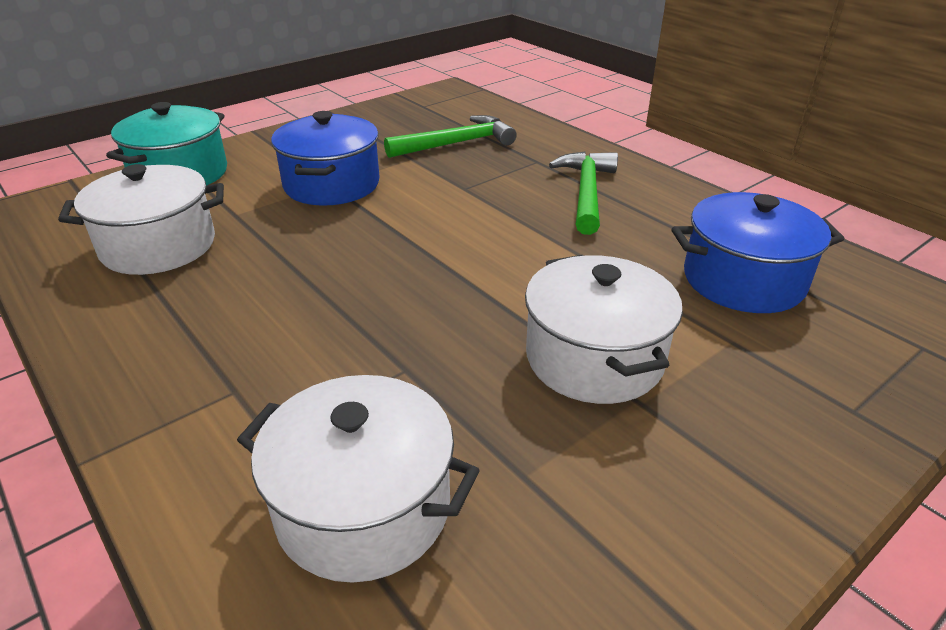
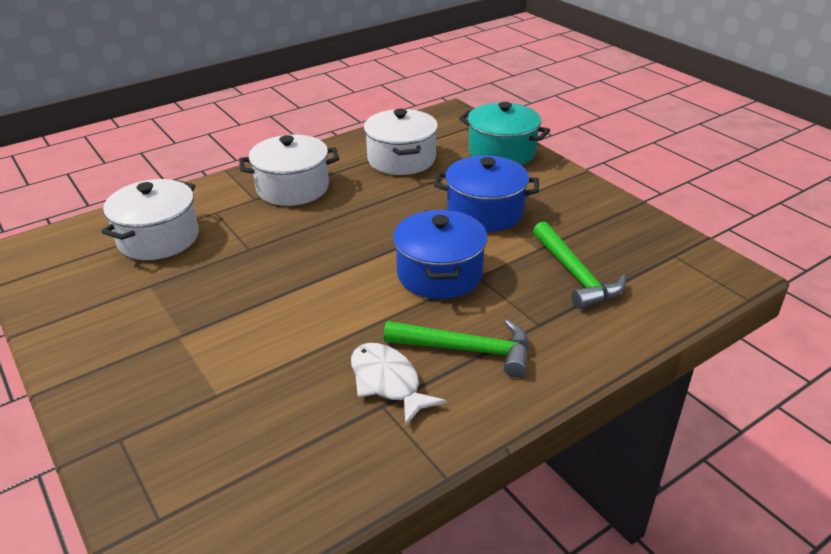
camera: 95 degrees right, 0 degrees up
(594, 358) = (227, 321): white pot -> white pot (293, 188)
(652, 230) = (388, 382): none -> white fish
(743, 280) = (291, 425): blue pot -> blue pot (439, 274)

